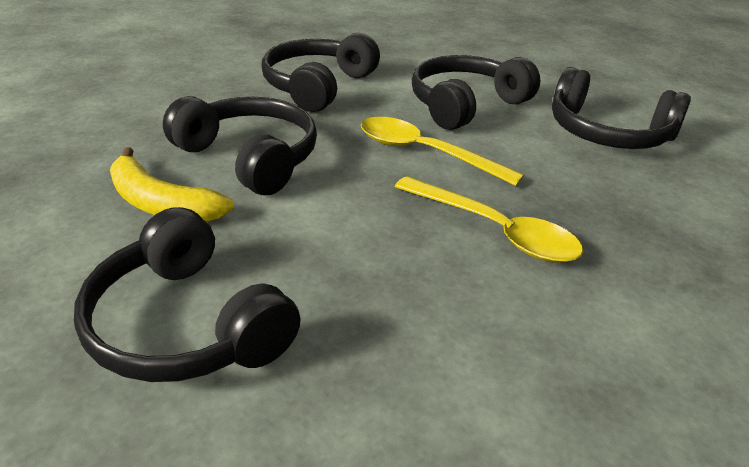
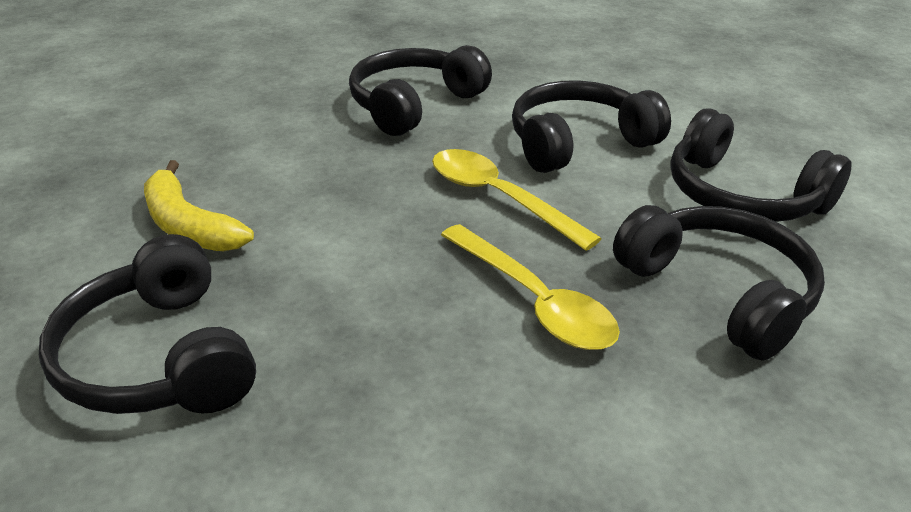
camera: 15 degrees right, 0 degrees up
(249, 158) = (300, 183): black headphones -> black headphones (719, 293)

